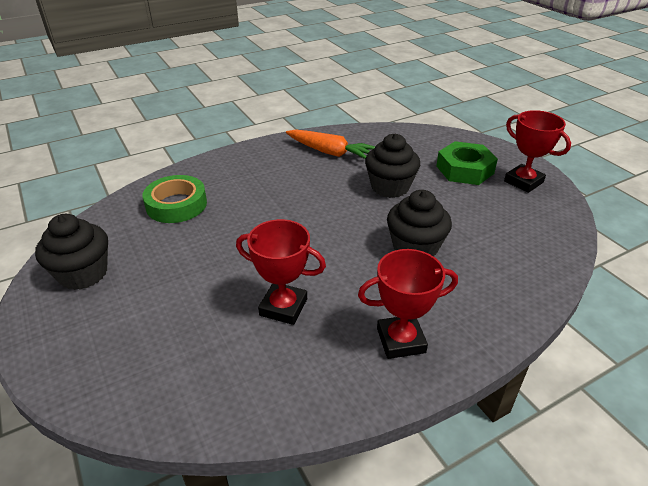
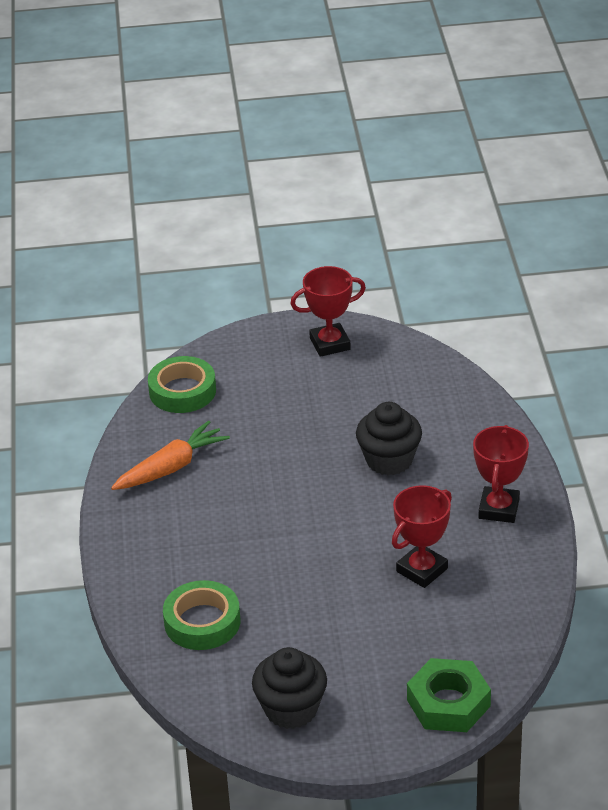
camera: 65 degrees left, 0 degrees up
(390, 187) = (277, 443): black cupcake -> none
(410, 137) = (182, 391): none -> green tape
(464, 169) = (280, 375): green nut -> green nut (448, 703)

